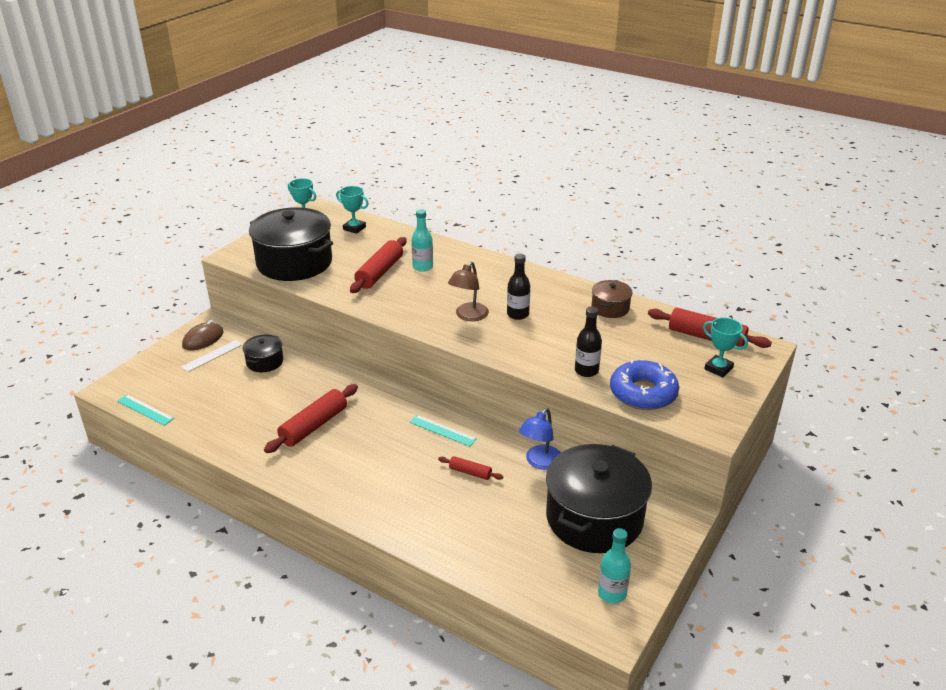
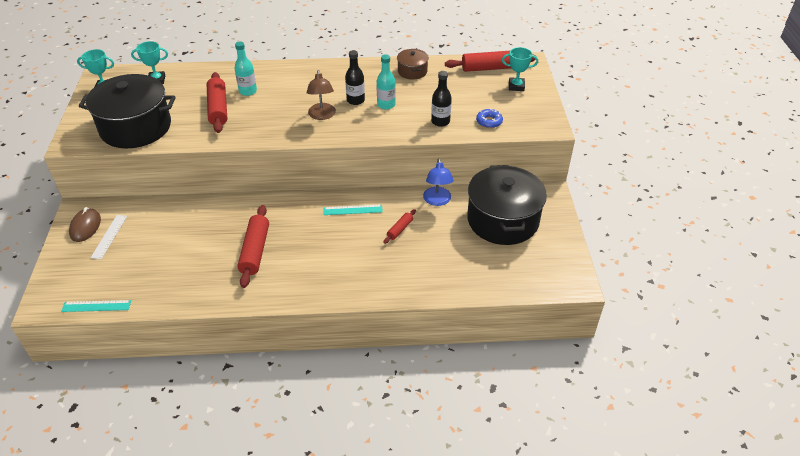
camera: 35 degrees left, 10 degrees up
(264, 362) = (162, 221): black pot -> none
(470, 472) = (400, 229): red rolling pin -> red rolling pin turned 45 degrees counterclockwise
(612, 593) = (554, 260): turquoise bottle -> turquoise bottle (386, 105)
(643, 393) = (489, 122): blue donut -> blue donut, size x0.52

